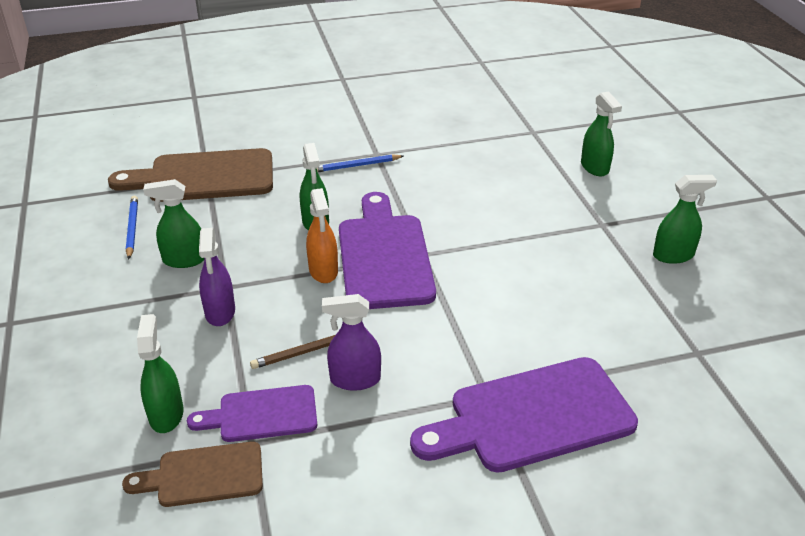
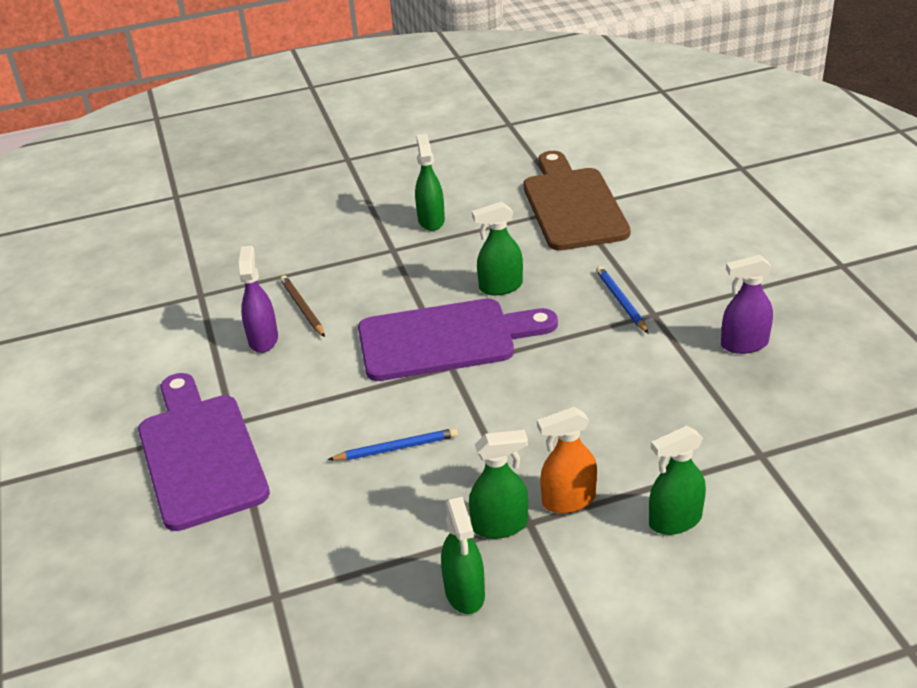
camera: 90 degrees right, 0 degrees up
(132, 228) = (477, 184): blue pencil -> blue pencil (396, 448)
(166, 414) = (237, 250): green spray bottle -> green spray bottle (500, 525)
(203, 475) = (173, 278): brown cutting board -> none
(220, 312) = (356, 253): purple spray bottle -> purple spray bottle (744, 344)
(262, 415) = (229, 295): purple cutting board -> none
(323, 271) = (418, 302): orange spray bottle -> orange spray bottle (568, 500)

